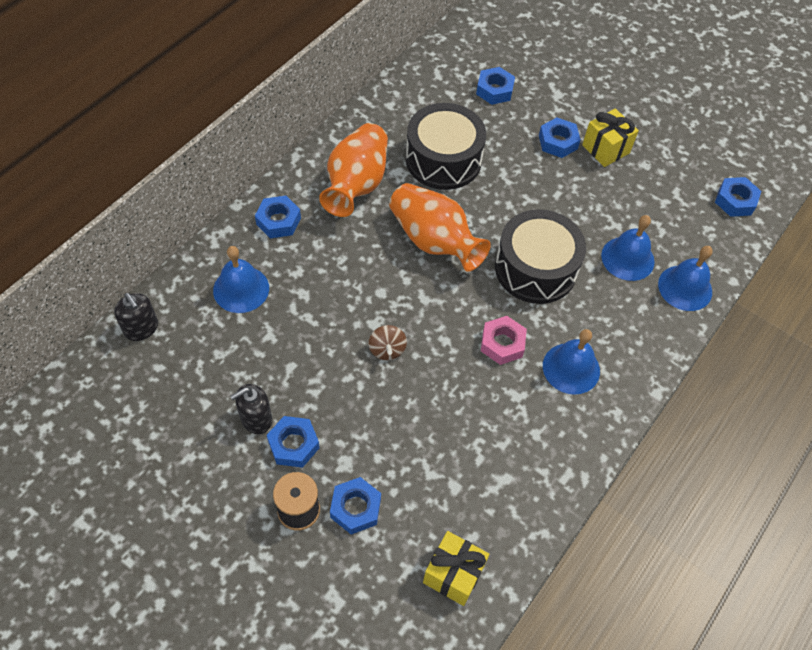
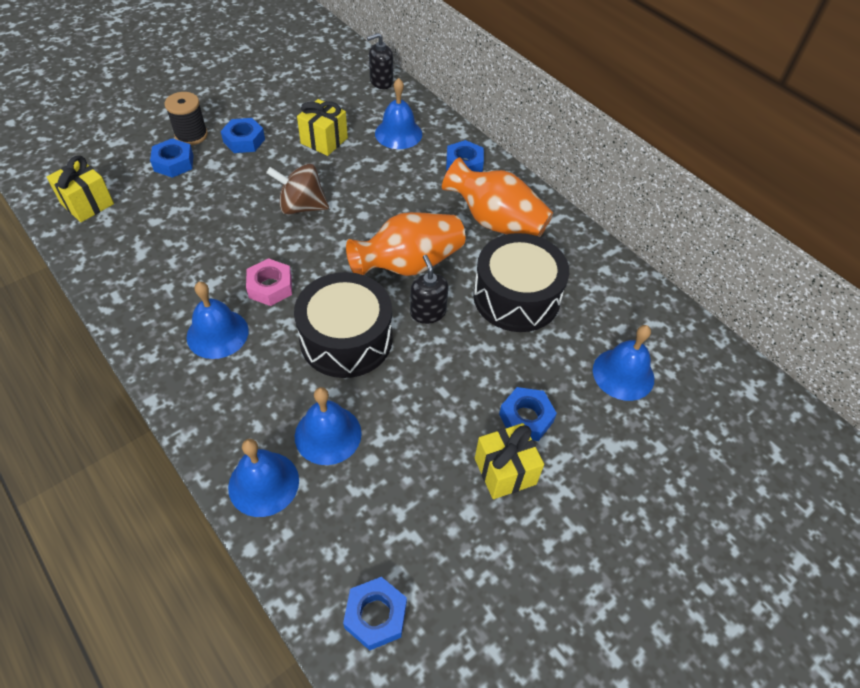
camera: 105 degrees right, 5 degrees down
(256, 419) = (276, 125): black soap dispenser -> black soap dispenser (428, 312)
(272, 359) = (324, 141): none -> yellow gift
(387, 350) = (301, 207): brown spinning top -> brown spinning top, size x1.62
(494, 90) = (623, 374): blue nut -> blue bell

